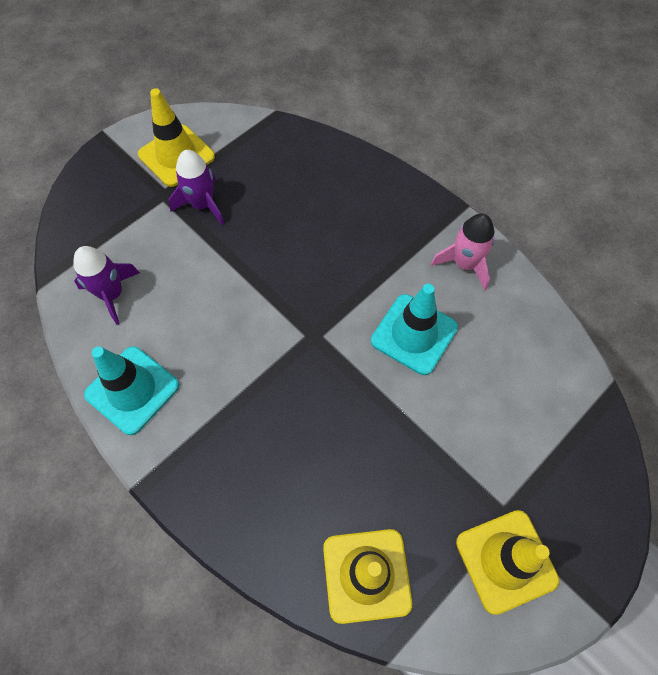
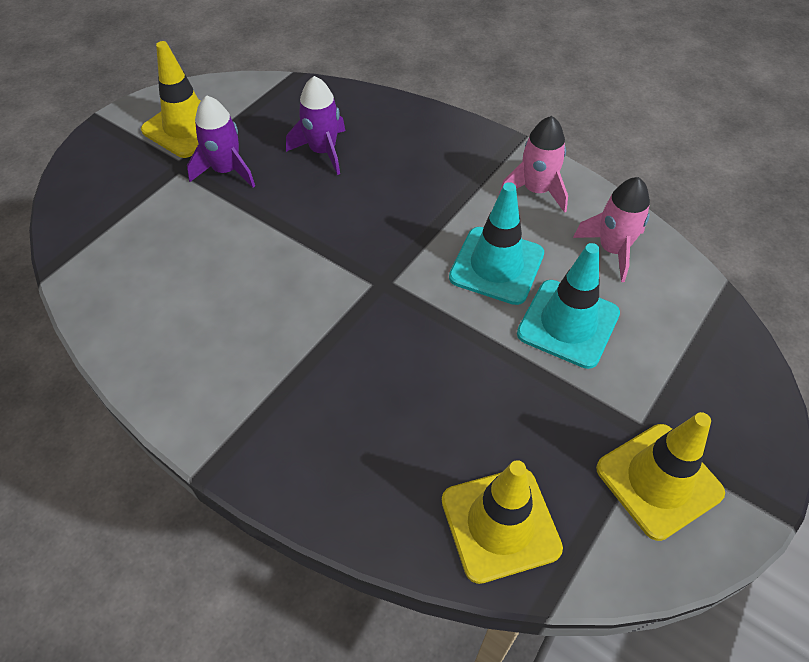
camera: 10 degrees left, 10 degrees down
(112, 294) = (133, 273): purple rocket -> purple rocket (323, 151)
(132, 390) = (175, 370): turquoise traffic cone -> turquoise traffic cone (568, 323)
(518, 334) = (612, 250): none -> pink rocket

